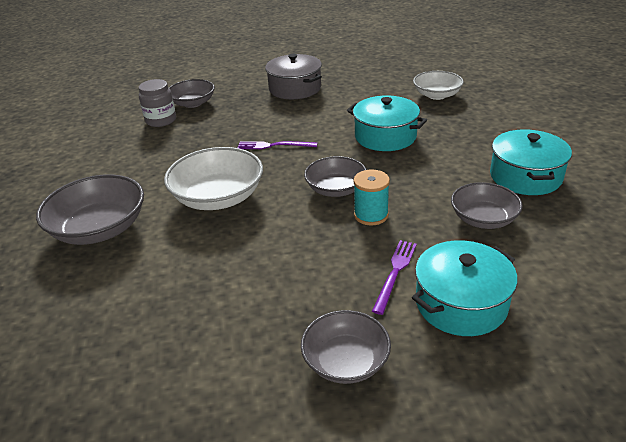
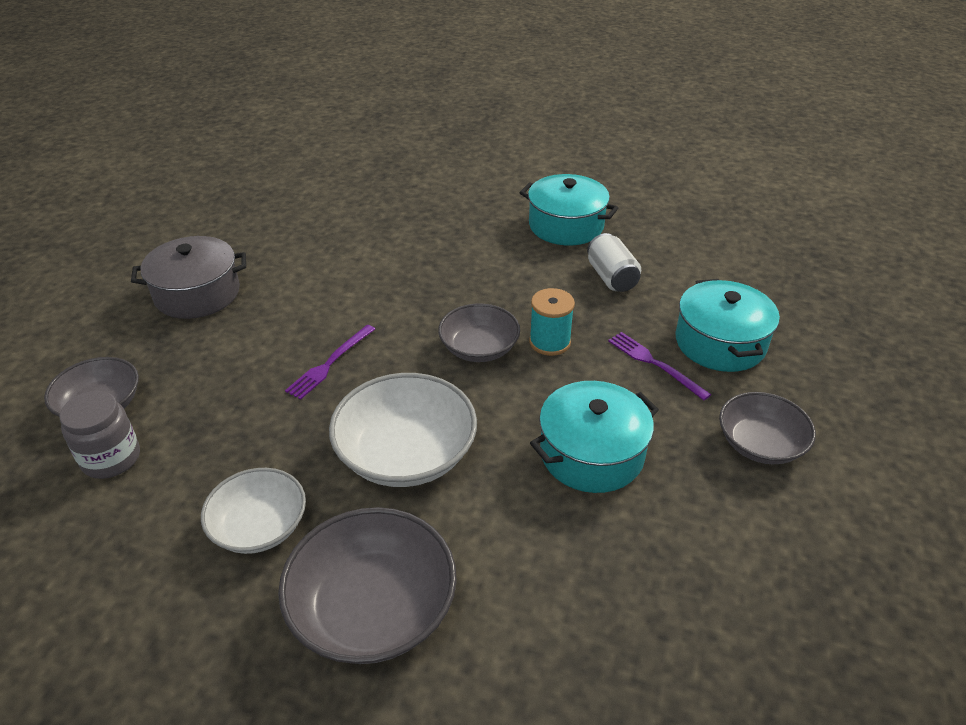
camera: 65 degrees left, 5 degrees up
(385, 136) = (406, 272): turquoise pot -> turquoise pot (591, 454)
(437, 95) = (359, 203): white bowl -> white bowl (259, 526)
(483, 219) = (611, 277): grey bowl -> white can

